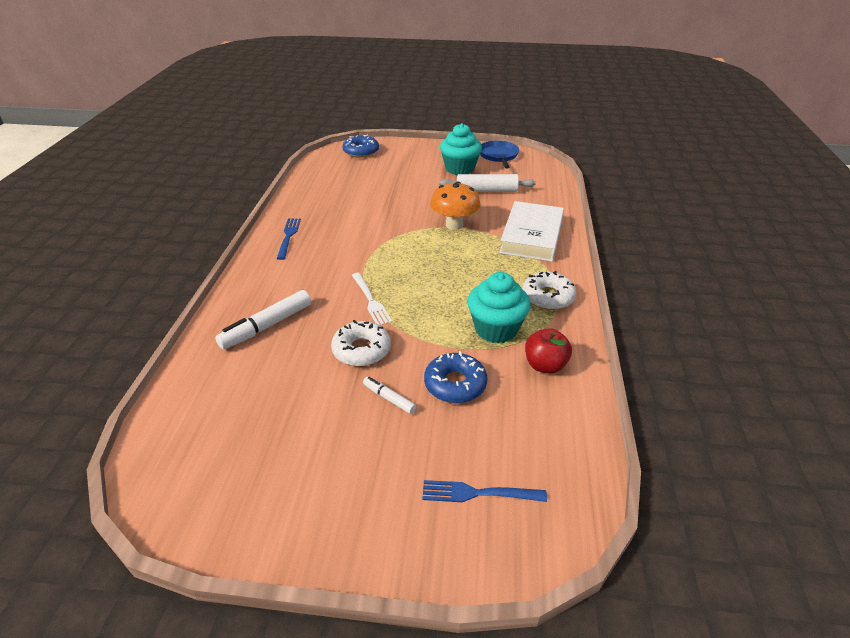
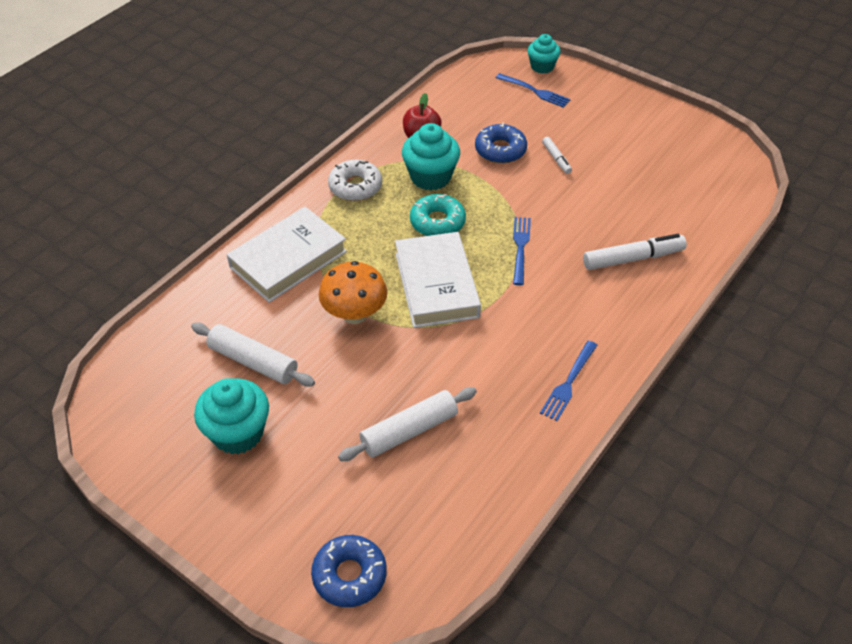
camera: 150 degrees left, 10 degrees up
(361, 350) = (556, 202): white donut -> none
(371, 300) = (520, 247): white fork -> blue fork
(372, 193) = (409, 431): none -> white rolling pin
(416, 256) = (436, 285): none -> white book
(454, 295) = (437, 222): none -> turquoise donut
(498, 156) = (145, 441): blue pan -> none
(503, 553) = (542, 66): none -> turquoise cupcake

